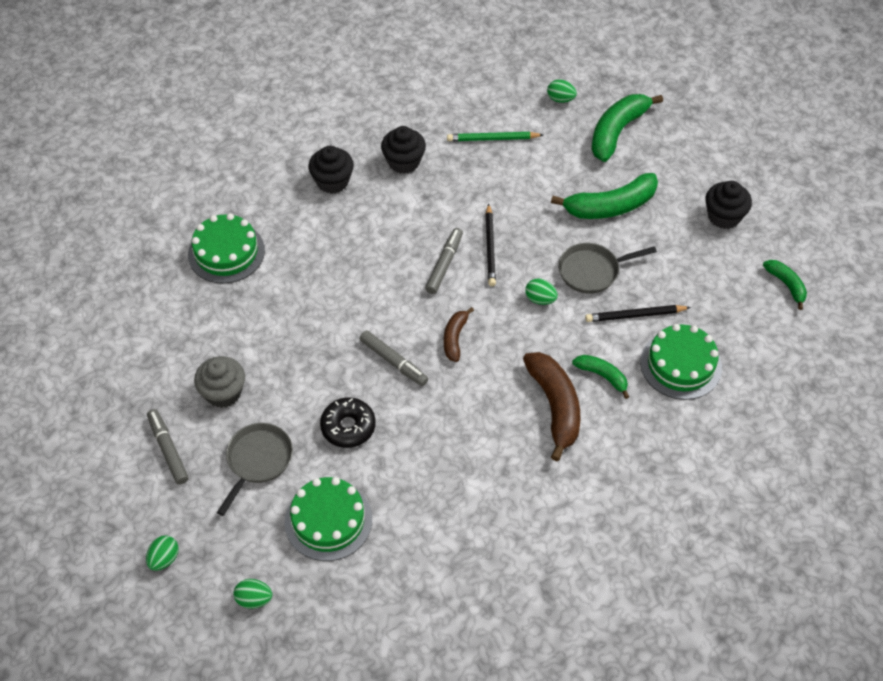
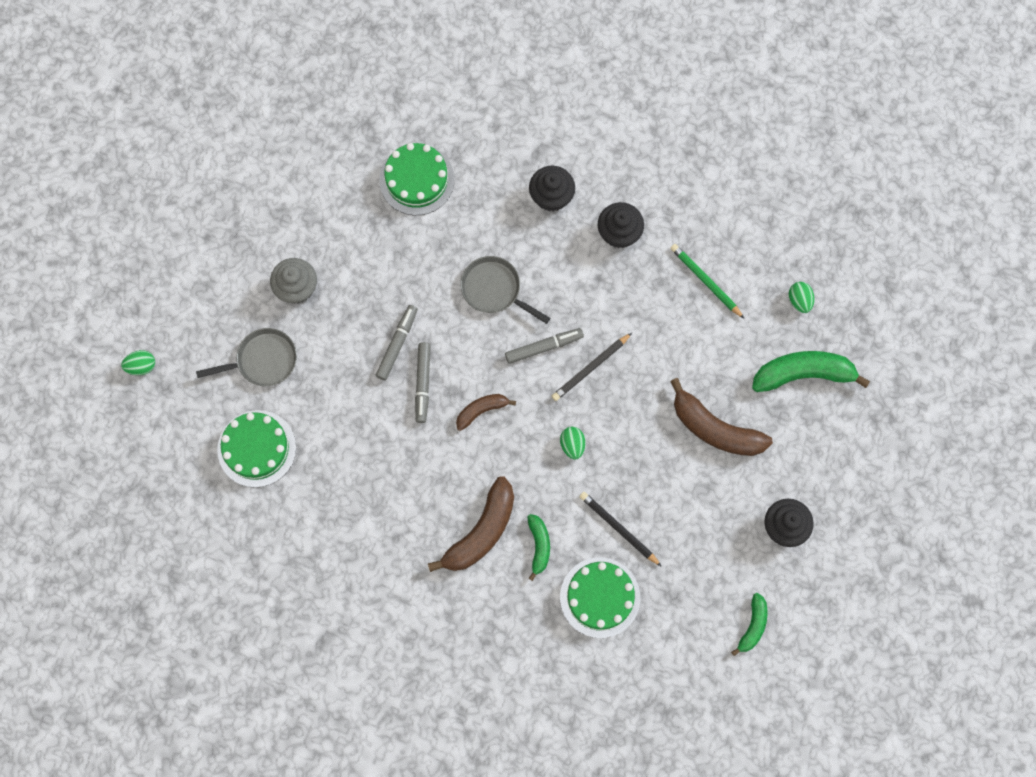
camera: 50 degrees right, 20 degrees up
(168, 449) = (222, 293): grey marker -> grey marker (397, 344)
(254, 599) = (160, 450): green egg -> none
(348, 427) = (341, 398): black donut -> none
(592, 271) = (635, 464): grey pan -> grey pan (494, 290)
(610, 206) = (715, 428): green banana -> brown banana

